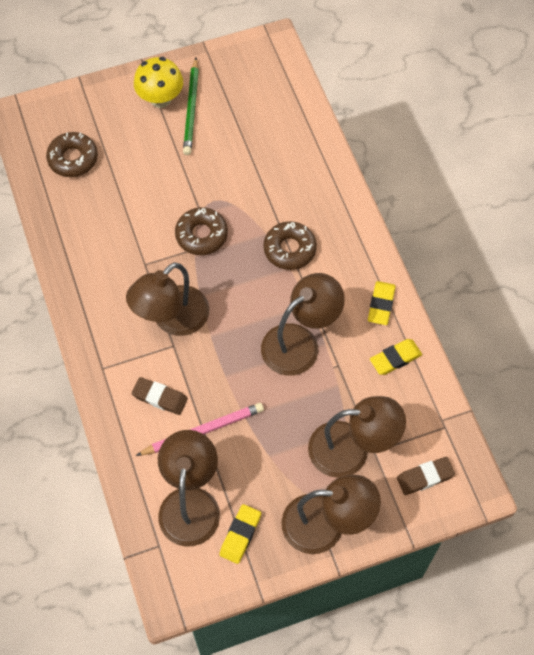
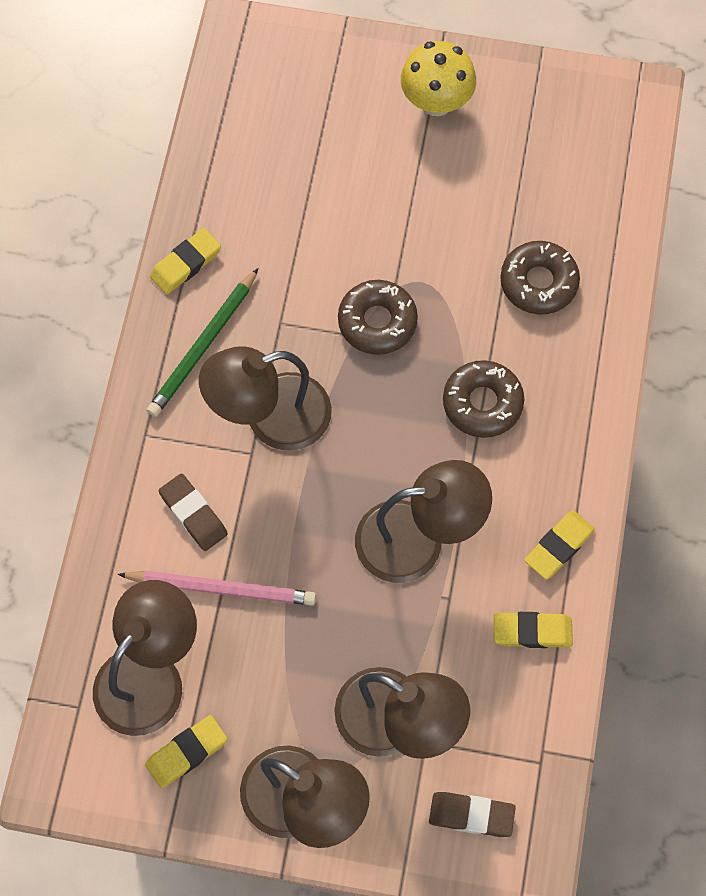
camera: 30 degrees right, 5 degrees up
(67, 259) = (186, 264): none -> yellow eraser
(73, 159) = (273, 129): brown donut -> brown donut (538, 282)
(192, 109) = (470, 137): green pencil -> green pencil (204, 346)

